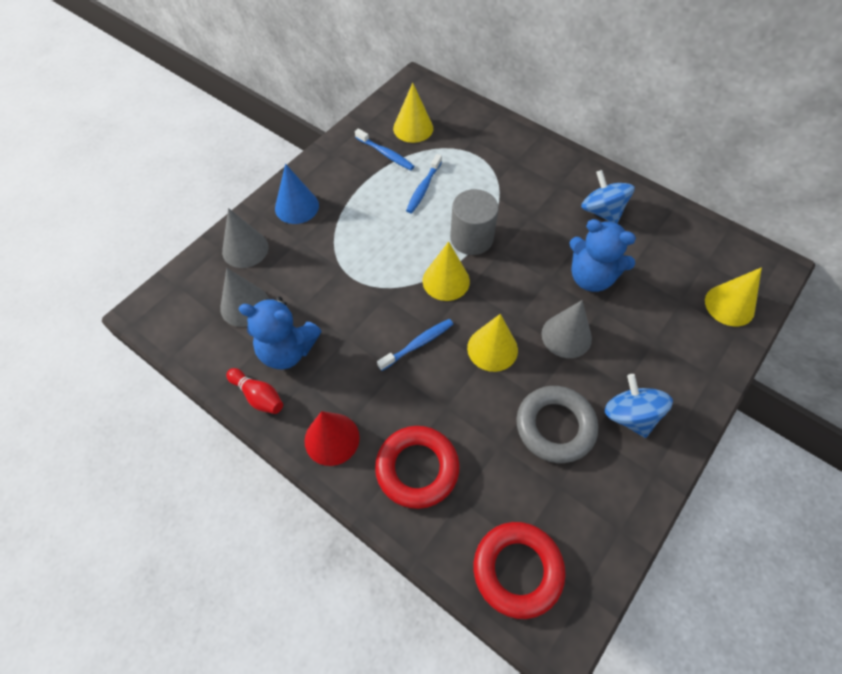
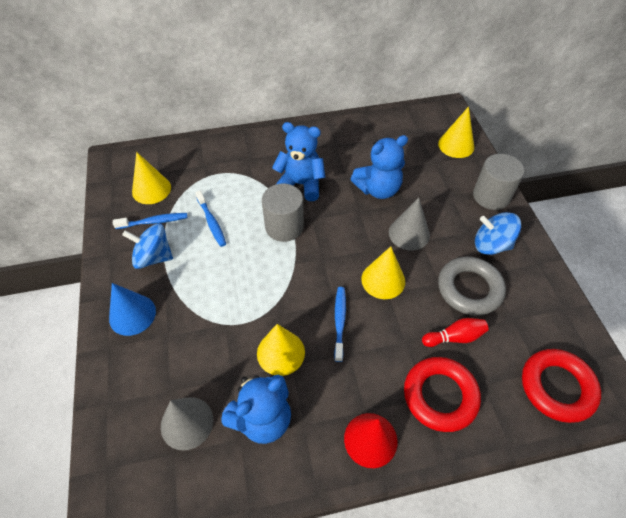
camera: 50 degrees left, 5 degrees down
(245, 249) = (130, 383): grey cone -> none
(258, 396) = (285, 472): red bowling pin -> red bowling pin (454, 337)
(446, 281) = (303, 266): yellow cone -> yellow cone (280, 352)
(529, 217) = (300, 184): none -> blue teddy bear
(602, 211) = (335, 148): blue spinning top -> blue spinning top (153, 257)
(696, 379) = (491, 196): none -> grey cylinder

